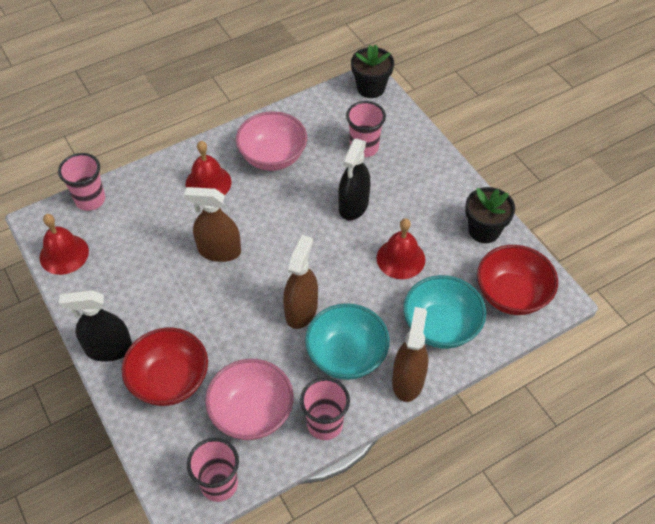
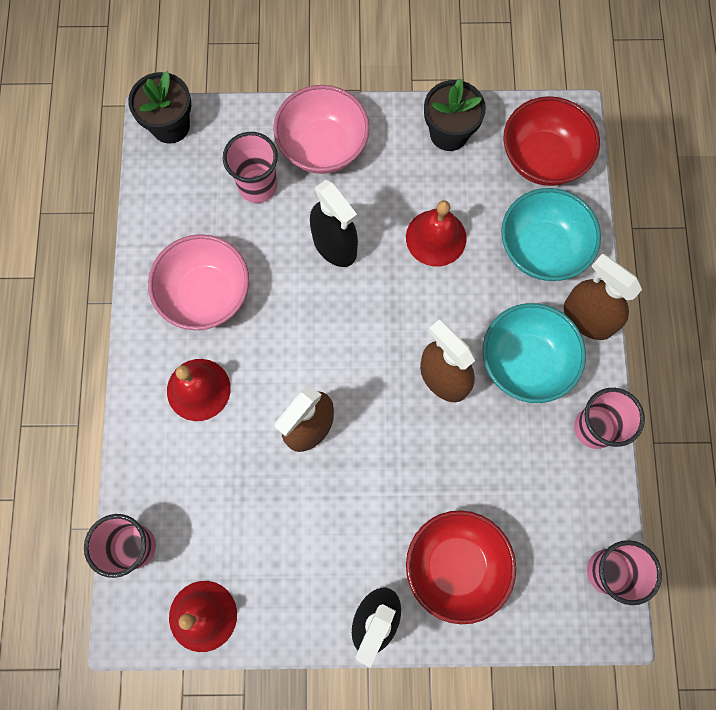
camera: 60 degrees left, 20 degrees up
(252, 412) = (542, 496): pink bowl -> pink bowl (323, 146)

